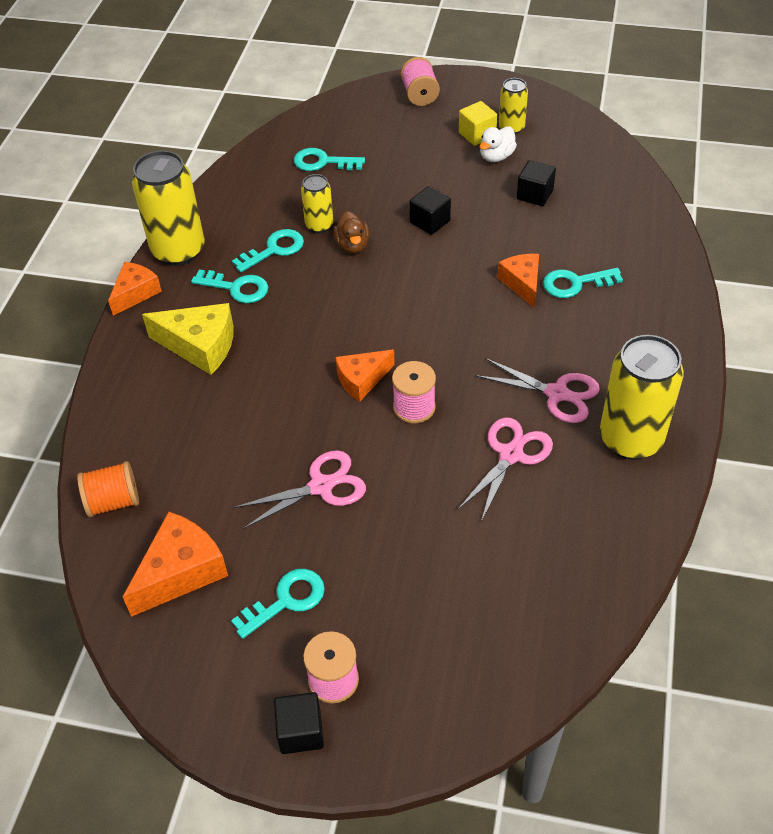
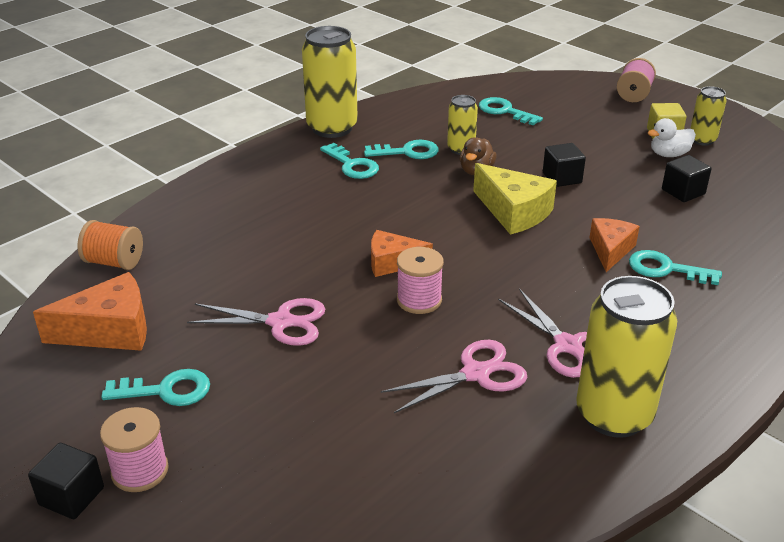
camera: 30 degrees right, 15 degrees down
(136, 293) = (273, 142): orange cheese -> none
(200, 346) = (285, 191): yellow cheese -> yellow cheese (514, 212)

